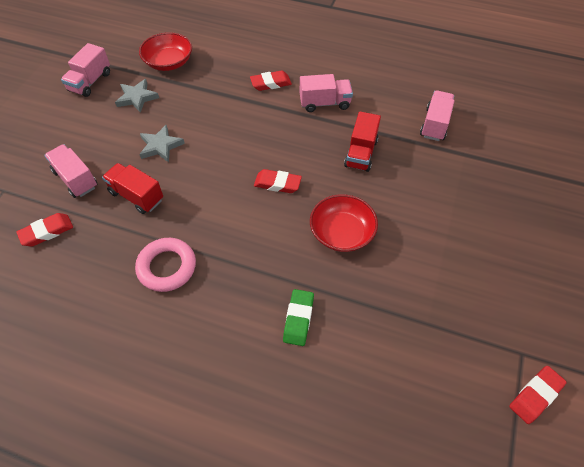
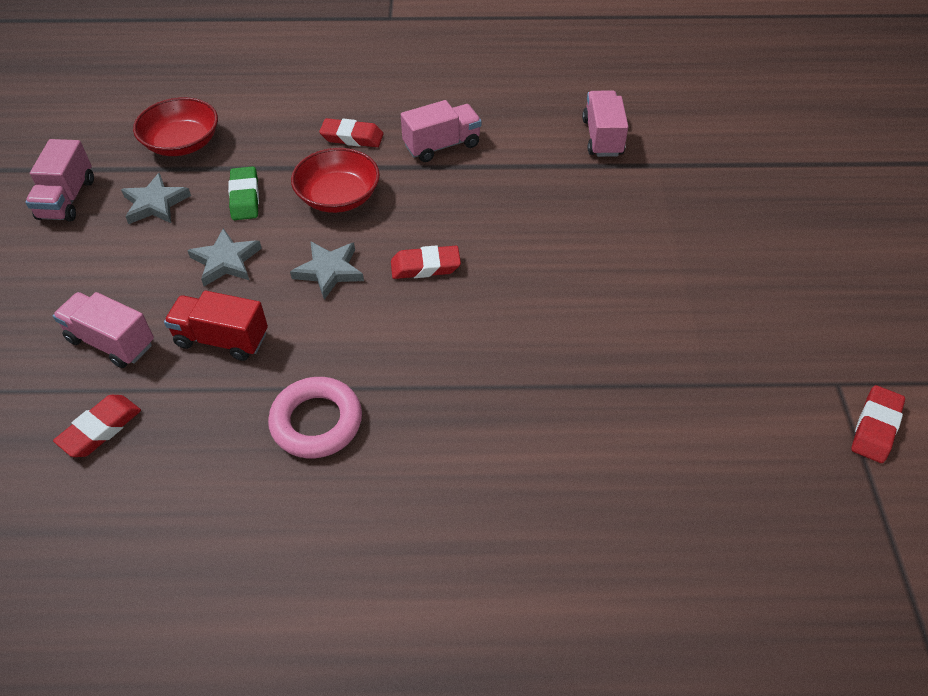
camera: 20 degrees left, 5 degrees down
(217, 170) = (329, 271): none -> grey star
(271, 83) = (352, 137): red eraser -> red eraser turned 45 degrees clockwise
(298, 319) = (538, 431): green eraser -> green eraser (245, 197)
(342, 233) = (544, 305): red bowl -> red bowl (338, 197)
(361, 153) = (522, 198): red truck -> none

